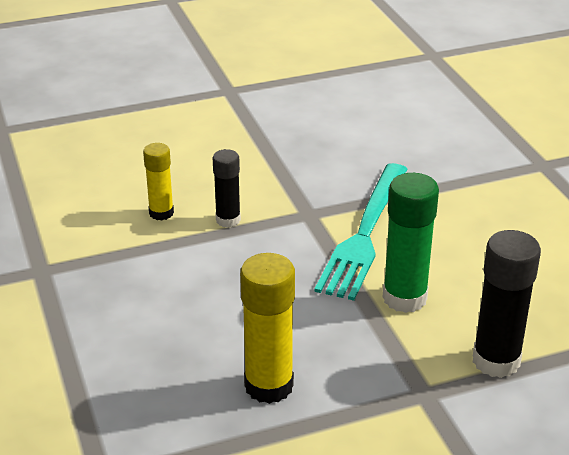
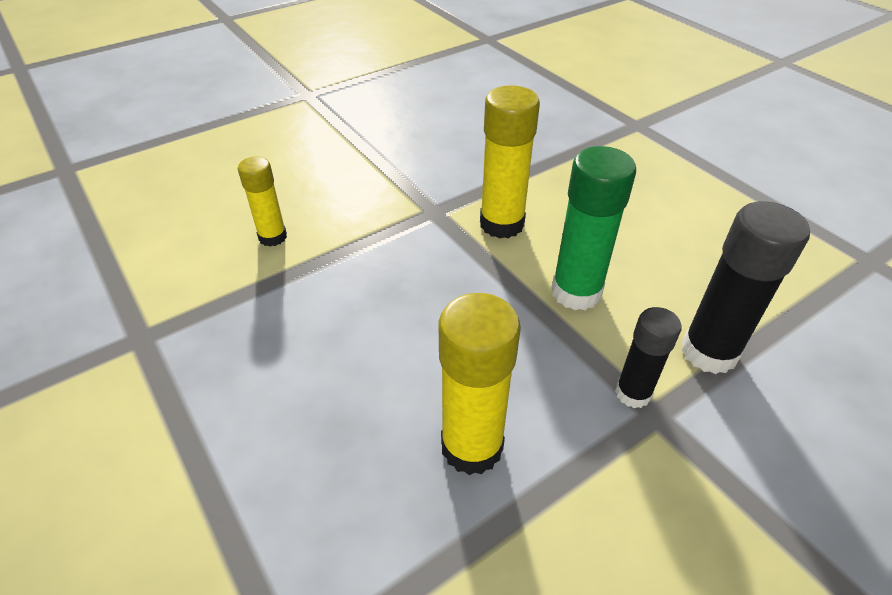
camera: 15 degrees left, 10 degrees up
(228, 220) = (350, 233): black glue stick -> black glue stick (633, 393)
(364, 234) = (501, 224): turquoise fork -> yellow glue stick

